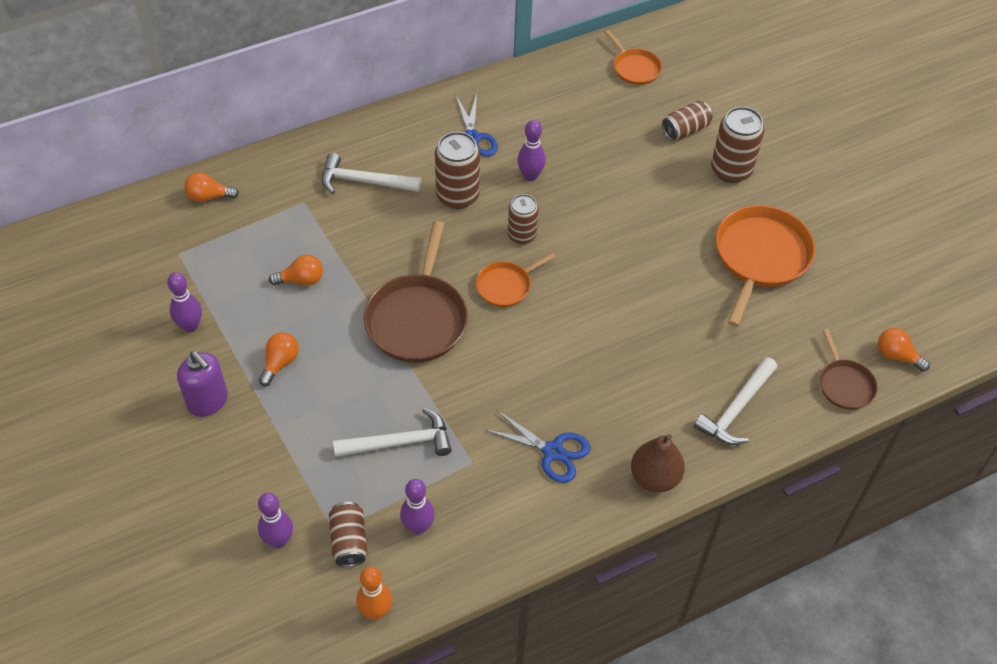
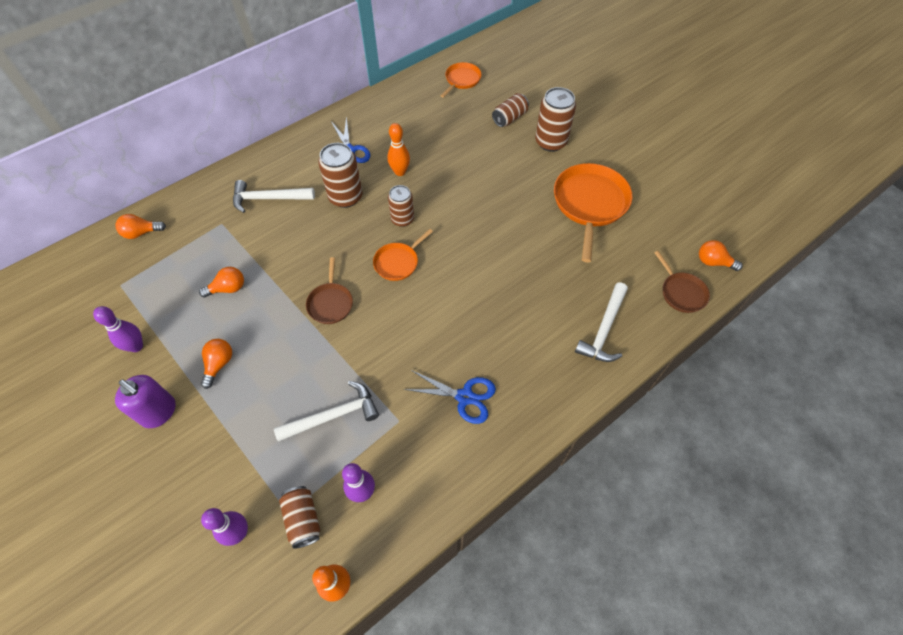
camera: 10 degrees left, 5 degrees up
(417, 319) = (330, 303): brown pan -> brown pan, size x0.54
(530, 176) = (400, 172): purple bowling pin -> orange bowling pin
(635, 68) = (462, 80): orange pan -> orange pan turned 105 degrees counterclockwise
(654, 477) = (553, 402): brown pear -> none

